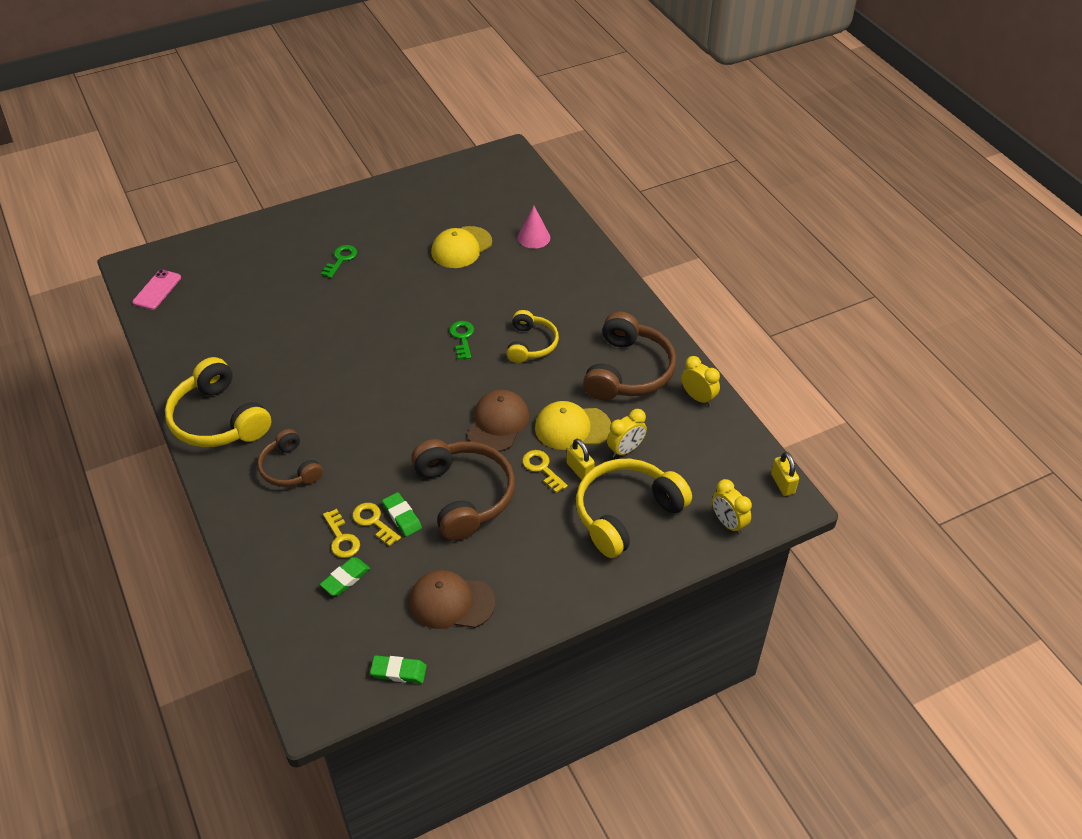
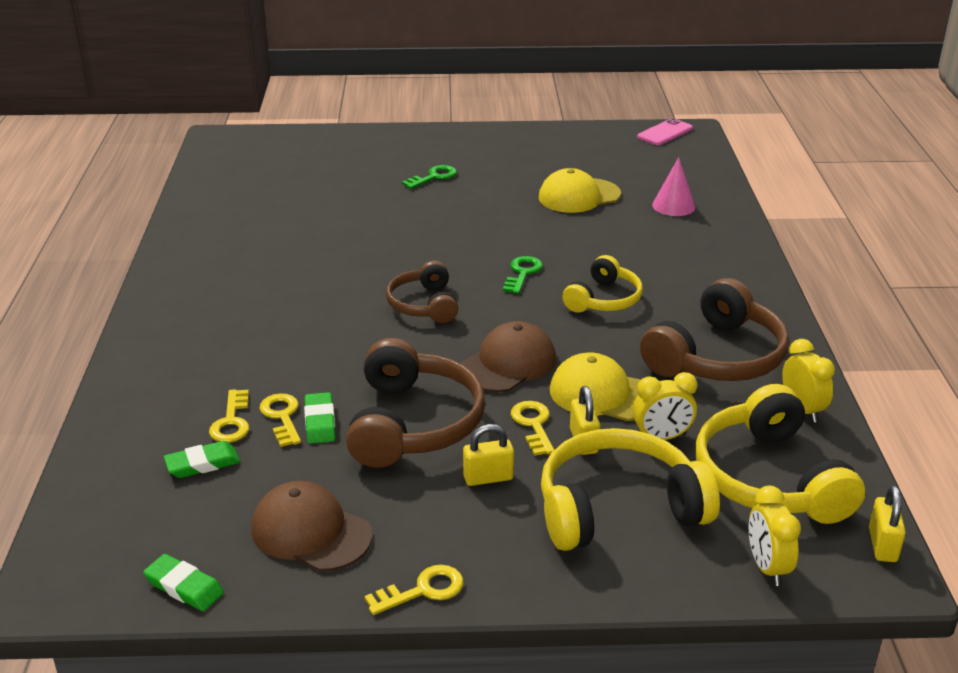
camera: 25 degrees right, 15 degrees down
(157, 290) = (224, 159): pink phone -> pink phone (665, 133)
(218, 419) = (192, 276): yellow headphones -> yellow headphones (769, 478)
(290, 468) = (230, 339): brown headphones -> brown headphones (424, 305)
(537, 520) = (488, 478): none -> yellow padlock
(544, 616) = (422, 590): none -> yellow key

